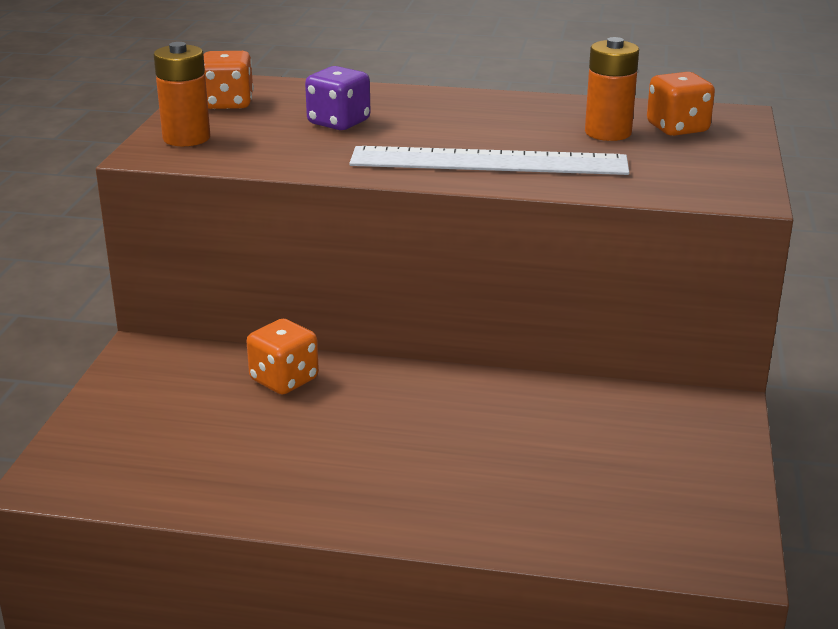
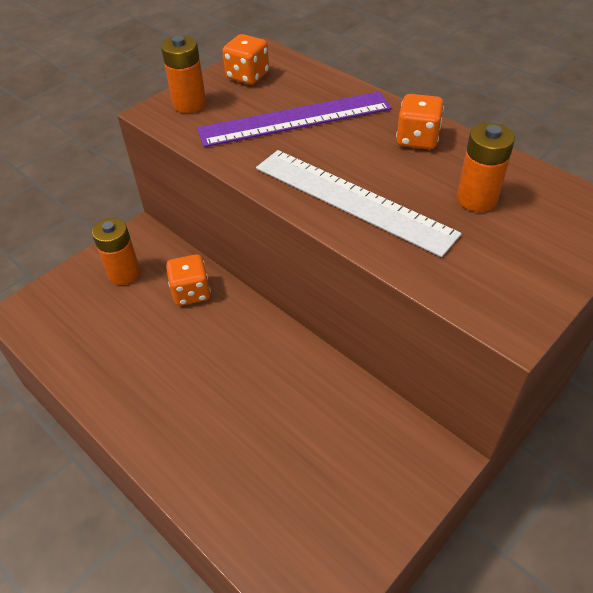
camera: 35 degrees right, 20 degrees up
(166, 393) = (124, 273): none -> orange battery
(339, 122) = (295, 119): purple dice -> purple ruler
(677, 128) = (541, 214): orange dice -> orange dice (417, 139)

